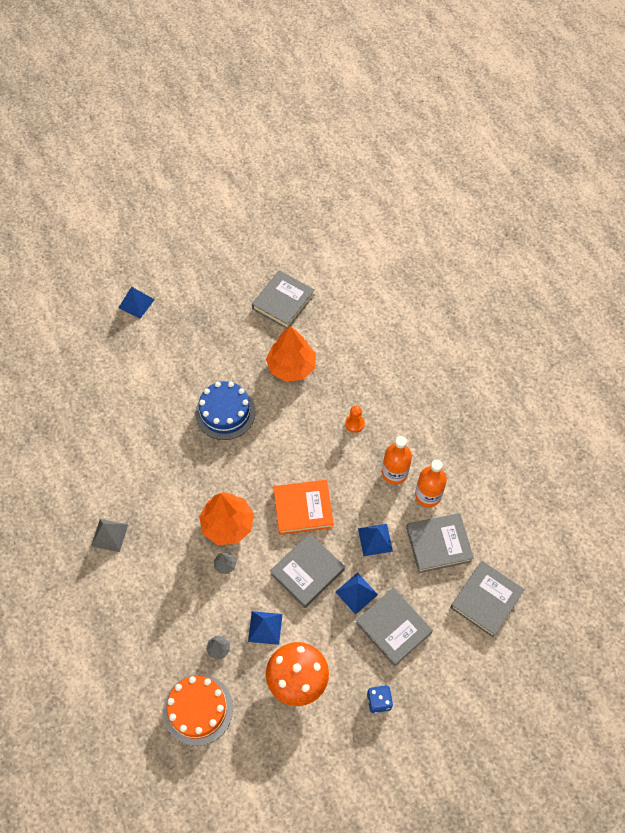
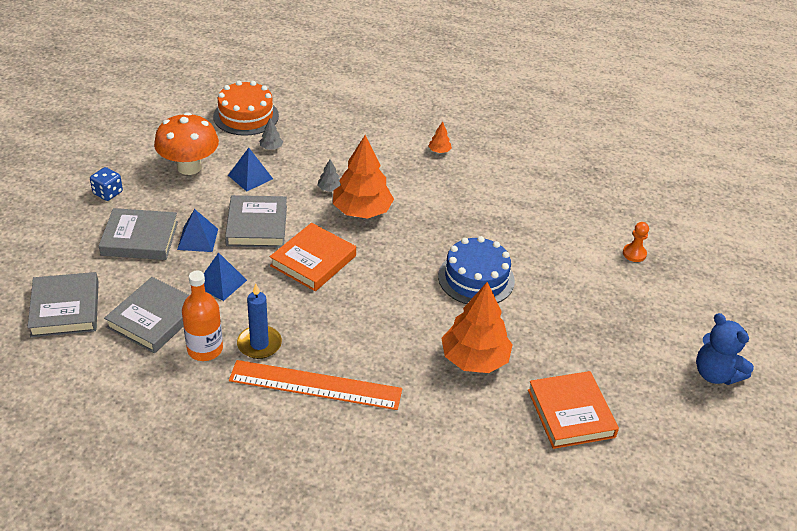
camera: 130 degrees right, 20 degrees down
(109, 535) = (439, 151): grey pyramid -> orange tree
(136, 303) = (685, 300): blue pyramid -> none
(187, 260) = (715, 374): none -> blue teddy bear
(283, 302) = (570, 413): grey book -> orange book
(354, 423) = (348, 356): orange pawn -> orange pawn (634, 254)
(389, 421) = (315, 385): none -> orange ruler
(394, 473) = (259, 344): orange bottle -> blue candle

